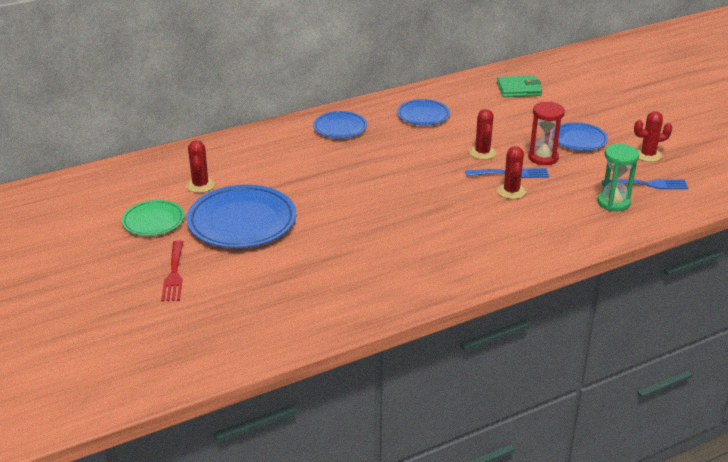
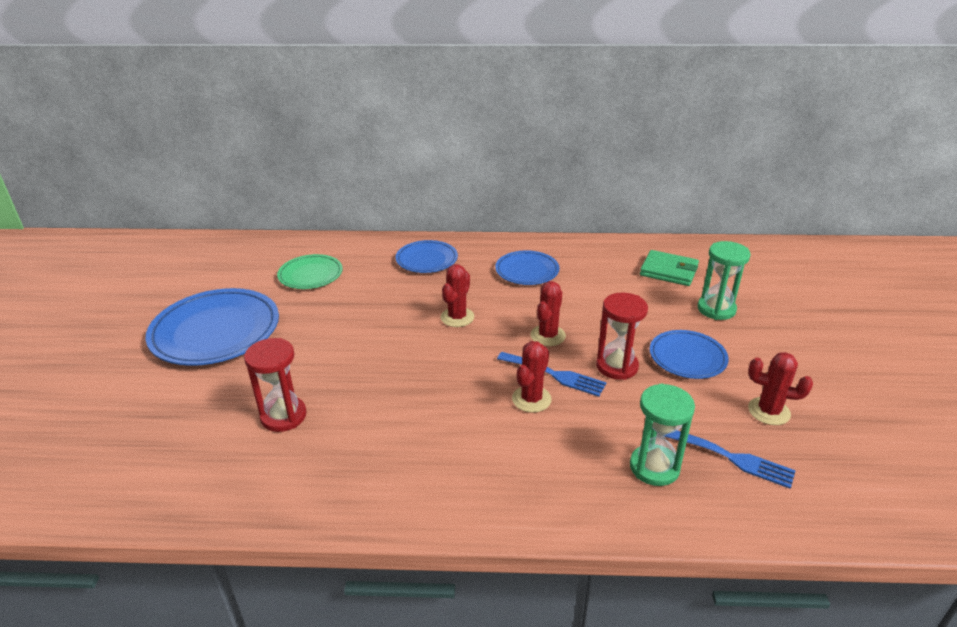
camera: 30 degrees right, 0 degrees up
(153, 221) = (147, 303): green plate -> green plate (310, 275)
(174, 274) = (87, 367): red fork -> none
(200, 185) = (231, 280): red cactus -> red cactus (457, 317)
(365, 252) = (283, 416): none -> red hourglass
(570, 106) = (716, 309): none -> green hourglass

